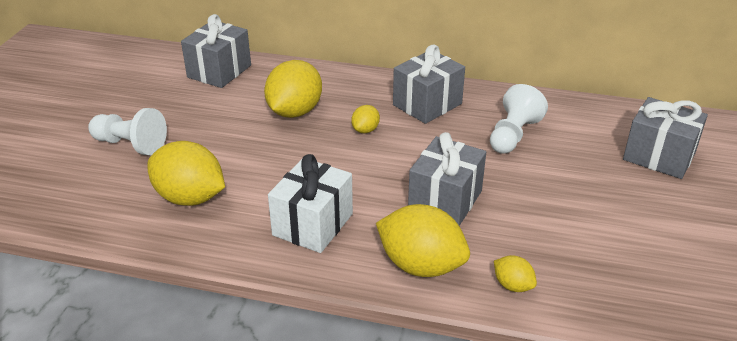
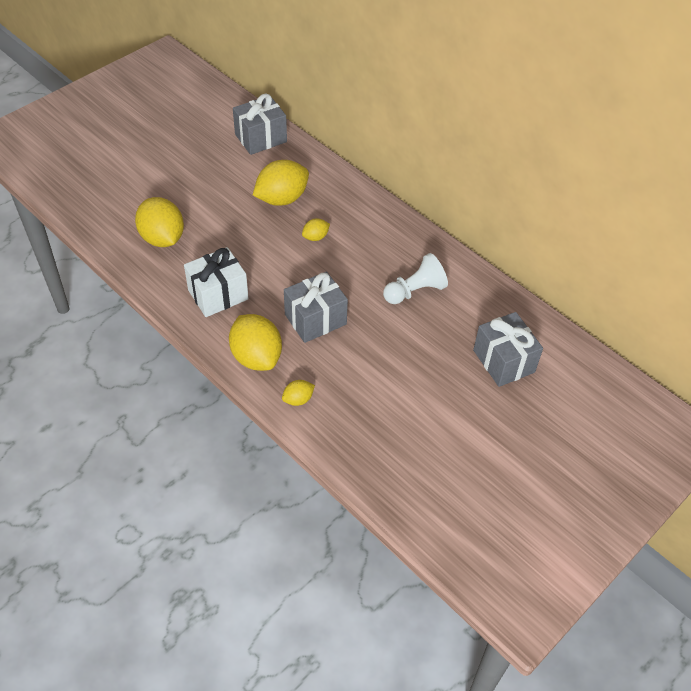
camera: 30 degrees right, 15 degrees up
(130, 145) = (158, 178): white pawn -> none
(427, 104) = (379, 235): grey gift -> none
(512, 285) = (298, 399): yellow lemon -> yellow lemon turned 75 degrees clockwise

